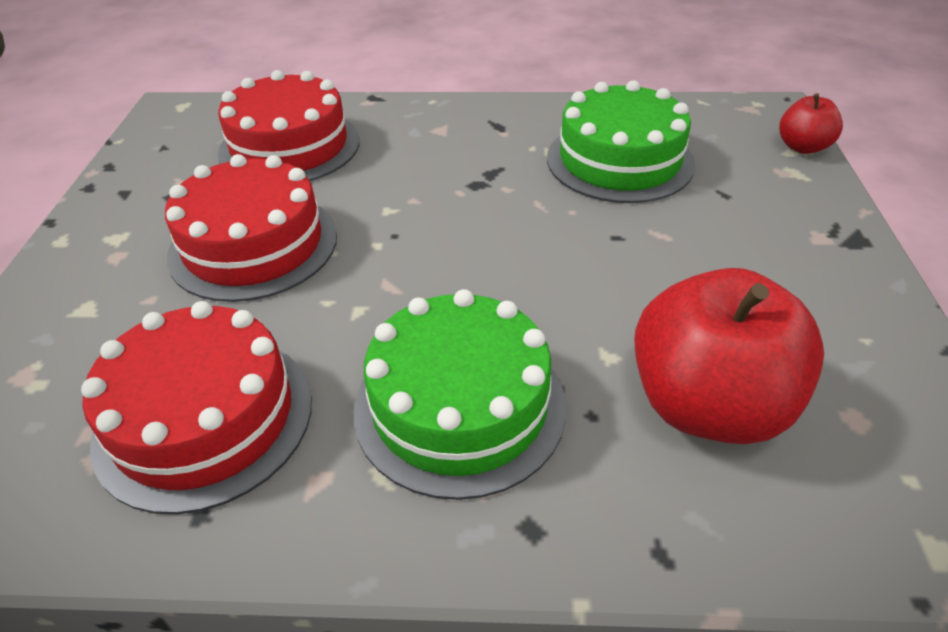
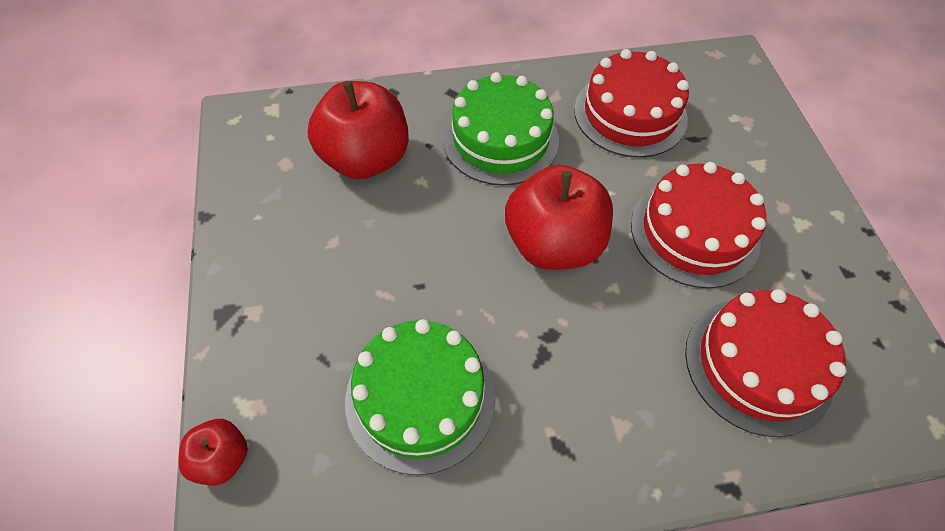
camera: 165 degrees right, 15 degrees up
(438, 255) = (553, 244): none -> red apple

